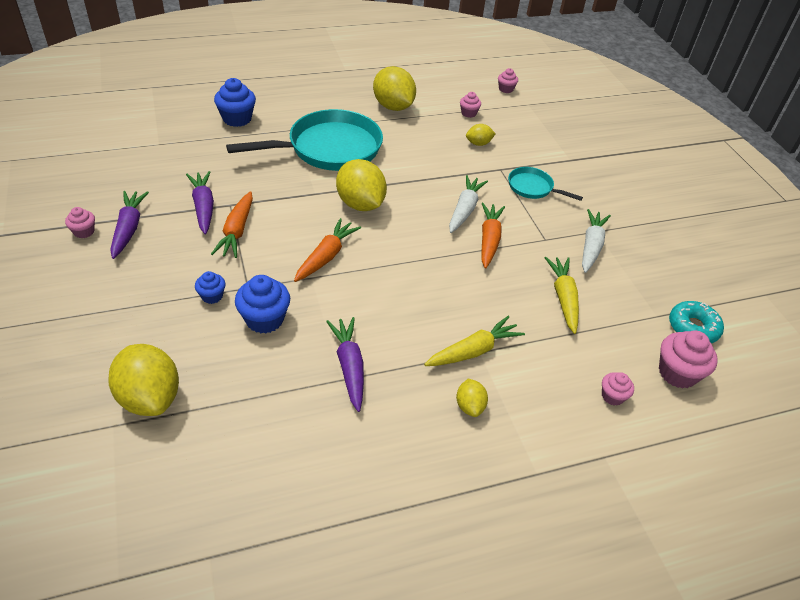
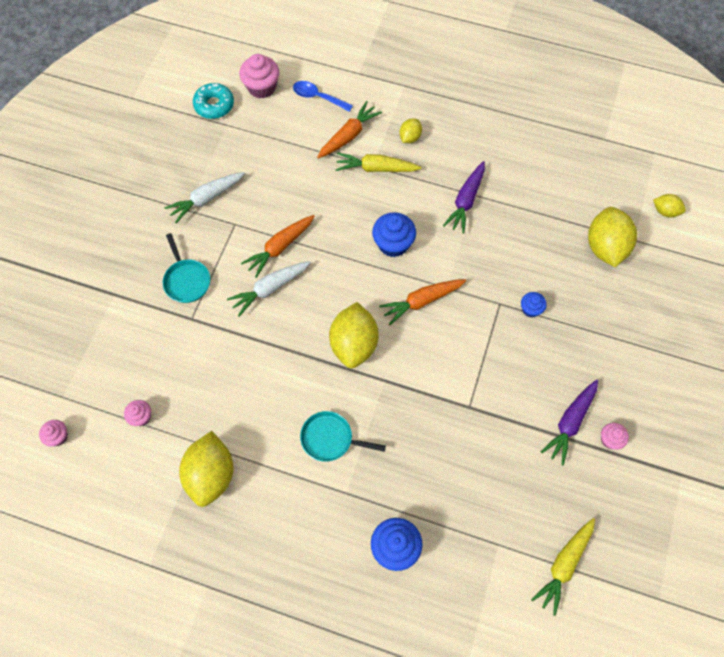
camera: 140 degrees left, 20 degrees up
(203, 207) = (494, 416): purple carrot -> none
(237, 231) = (479, 369): orange carrot -> orange carrot (348, 136)
(264, 319) = (502, 268): blue cupcake -> blue cupcake (393, 244)
(328, 148) = (330, 439): turquoise pan -> turquoise pan, size x0.48
(478, 143) = (177, 364): yellow lemon -> yellow lemon (665, 211)
(563, 298) = (276, 170): yellow carrot -> yellow carrot (564, 565)
(612, 396) = (318, 97): pink cupcake -> blue spoon

